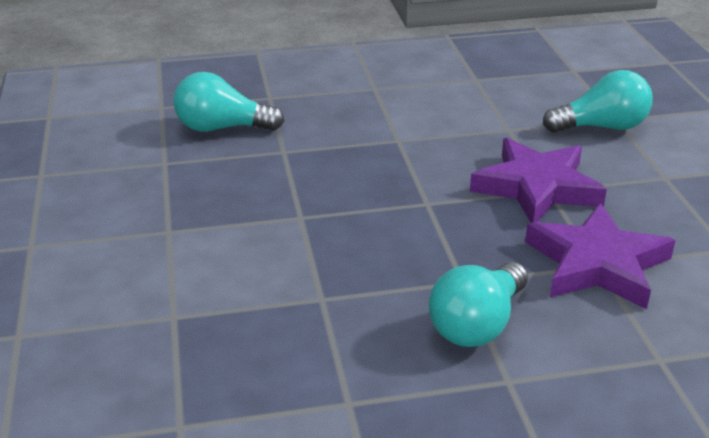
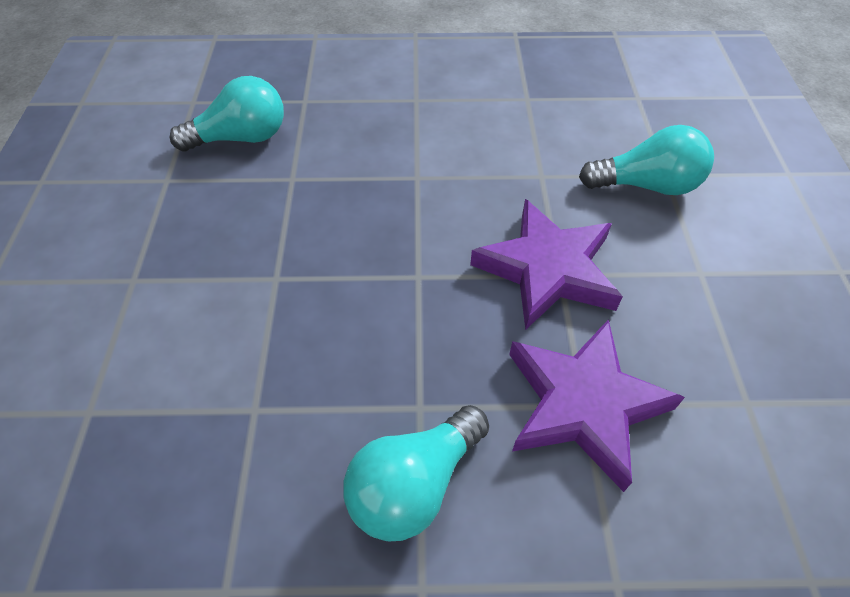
camera: 10 degrees right, 20 degrees up
(222, 128) = (241, 138): turquoise light bulb -> turquoise light bulb turned 150 degrees clockwise

